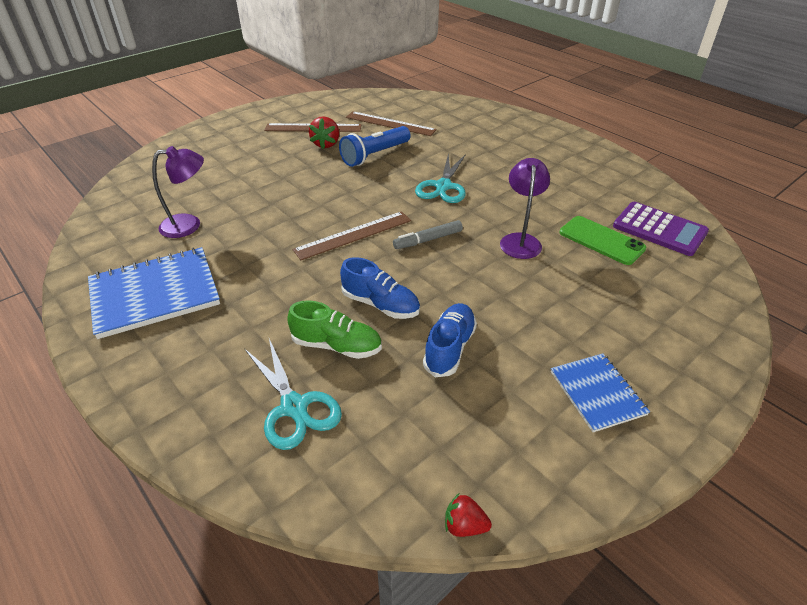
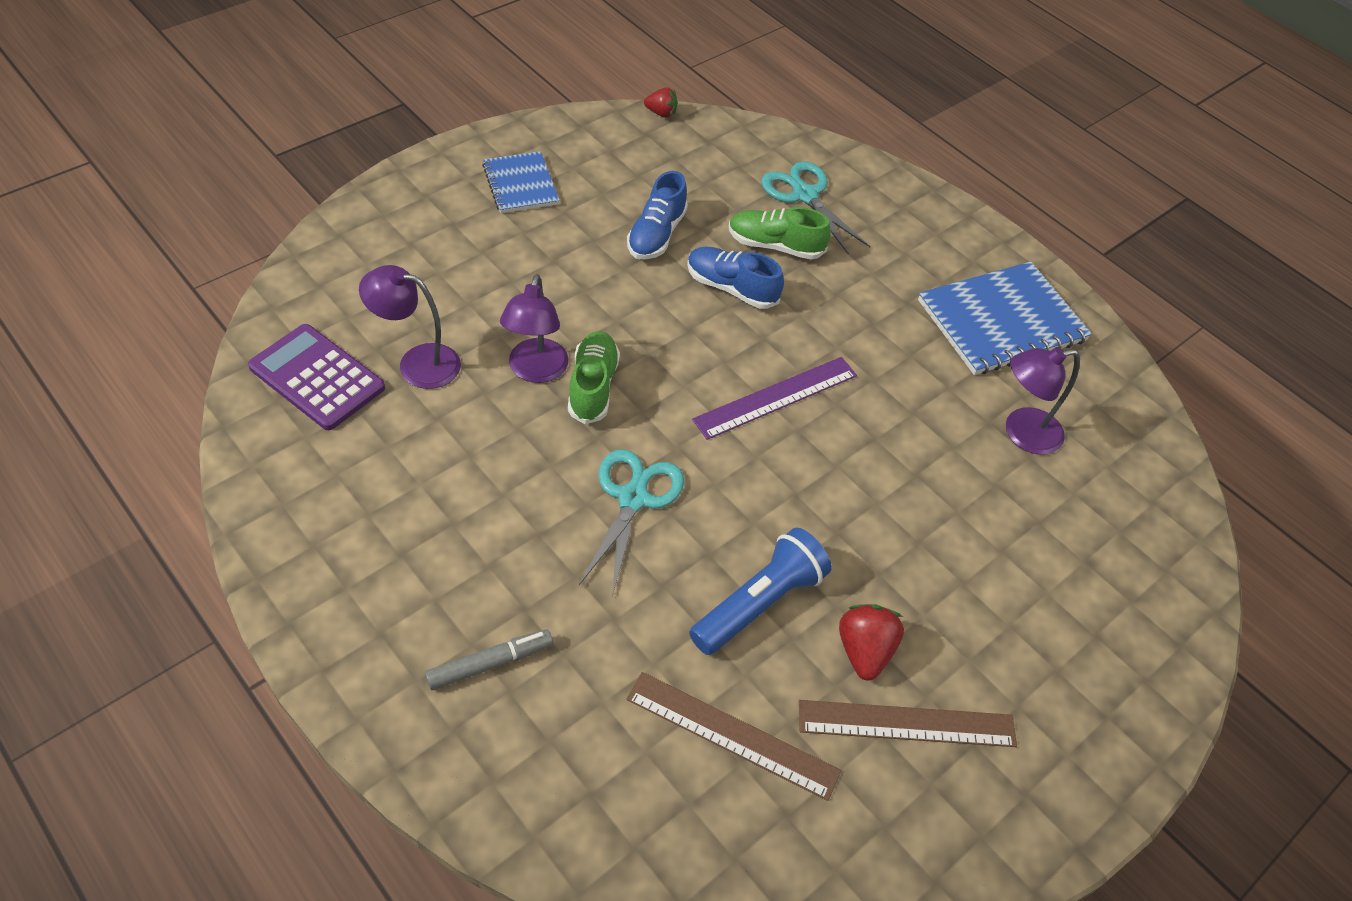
camera: 175 degrees right, 10 degrees up
(353, 235) = (776, 397): brown ruler -> purple ruler
(428, 240) = (668, 381): grey marker -> grey marker (490, 663)
(479, 234) = (593, 386): none -> green shoe
(601, 240) = (417, 363): green phone -> purple lamp

